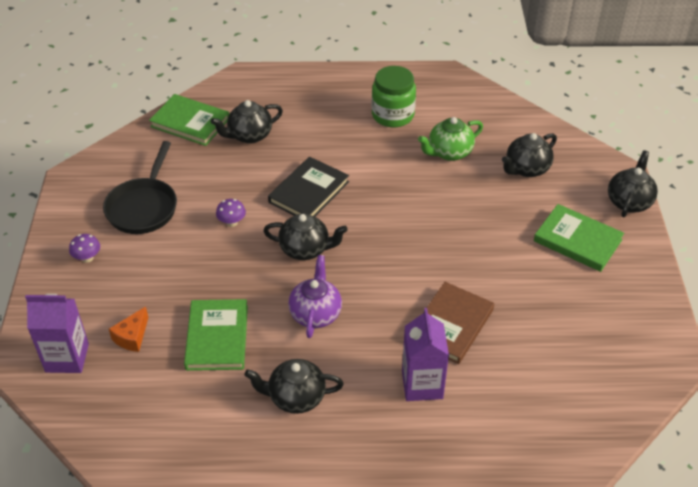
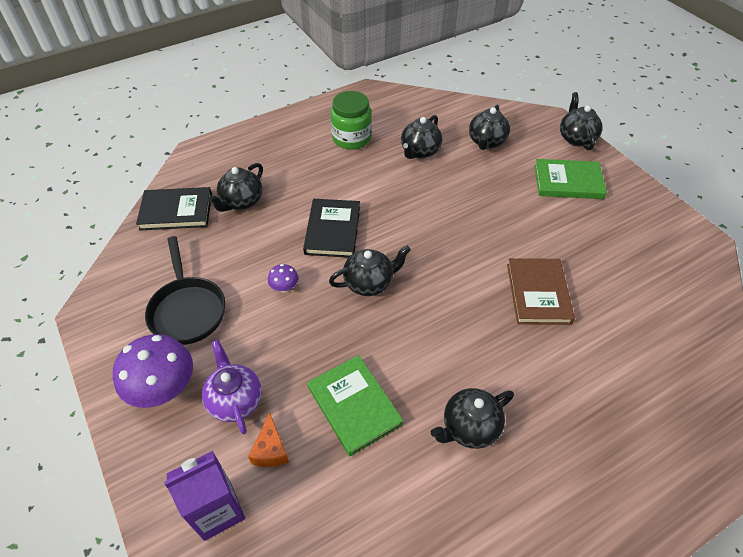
camera: 30 degrees left, 5 degrees up
(87, 258) = (164, 389): purple mushroom -> purple mushroom, size x2.15
(190, 122) = (176, 211): green book -> black book
(315, 314) = (424, 338): purple teapot -> purple teapot (235, 400)
(422, 384) = (559, 357): purple carton -> none
(449, 152) = (420, 151): green teapot -> black teapot

